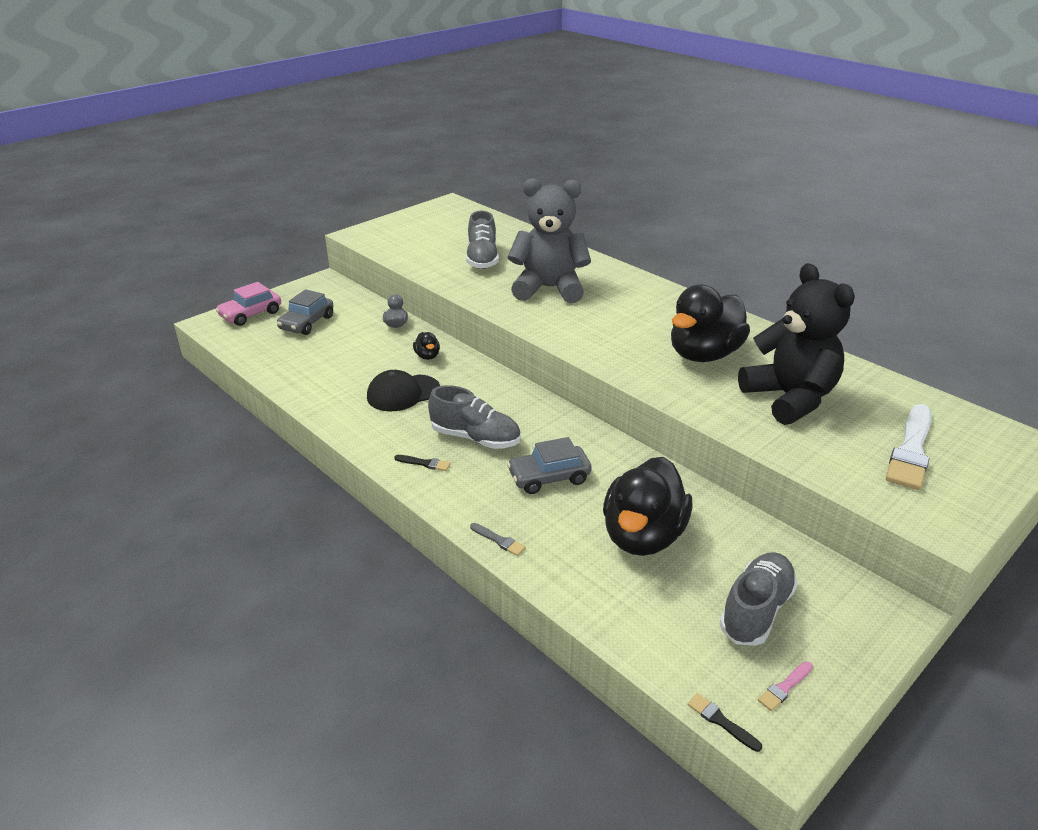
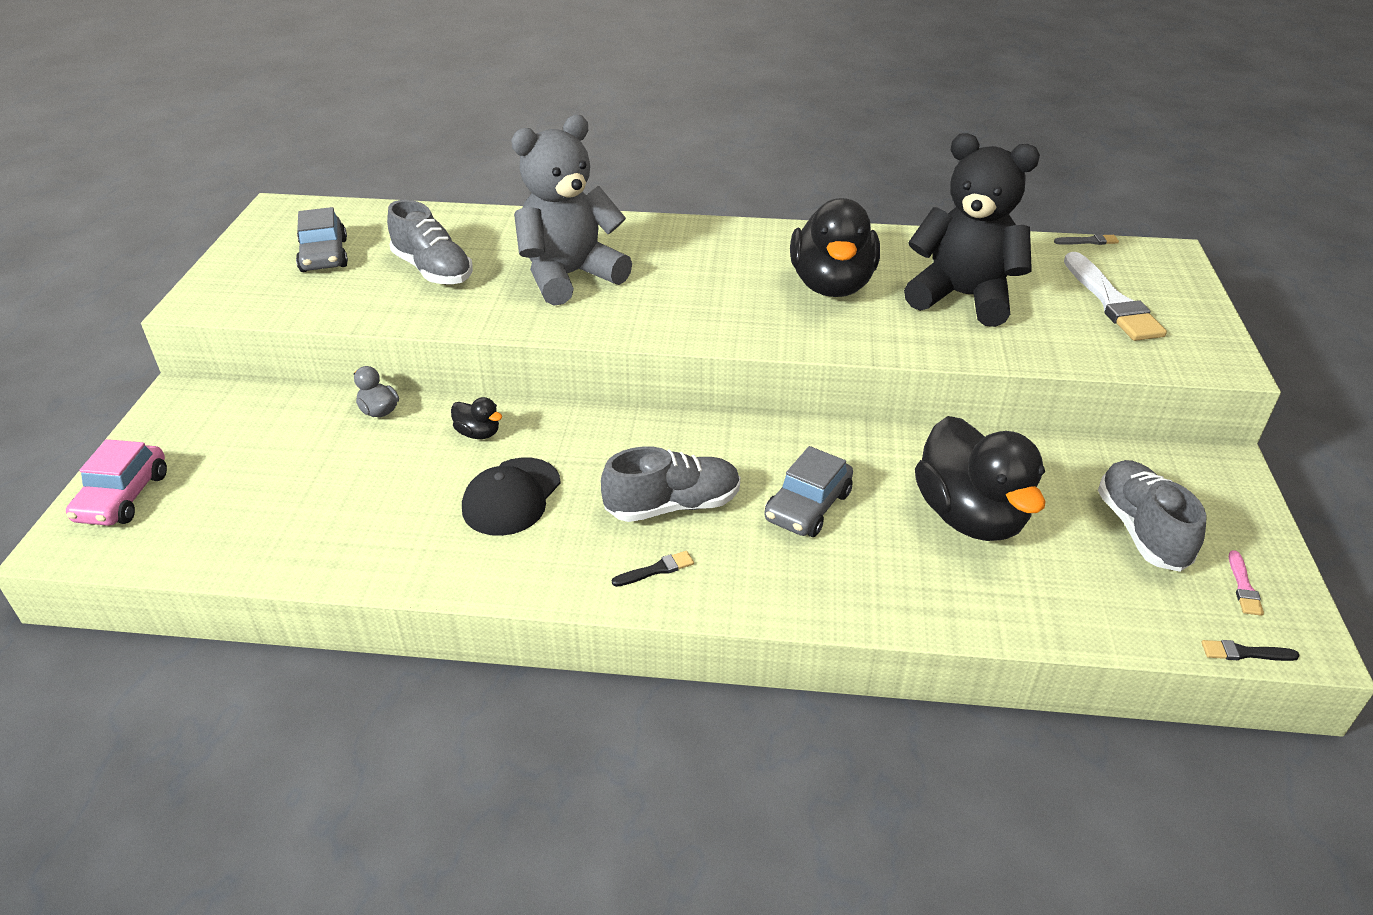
camera: 40 degrees left, 5 degrees up
(307, 323) = (238, 468): grey car -> grey car (324, 255)
(499, 540) = (852, 609): grey brush -> grey brush (1088, 241)

